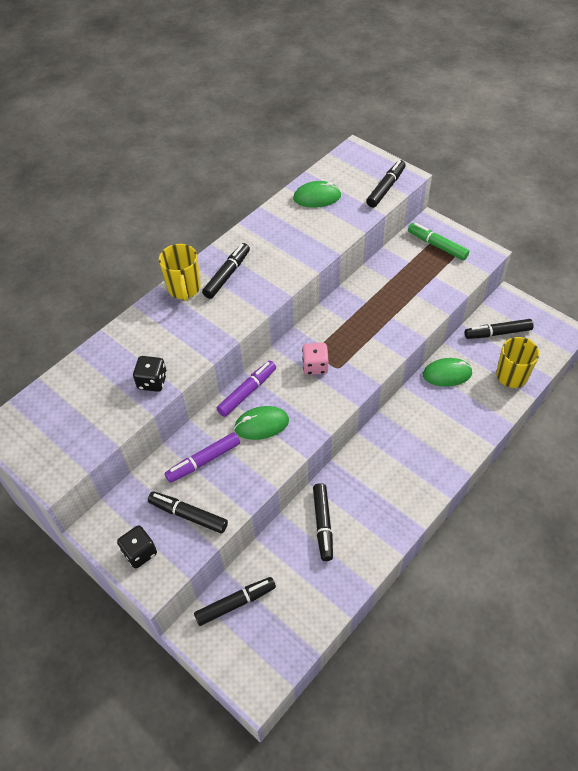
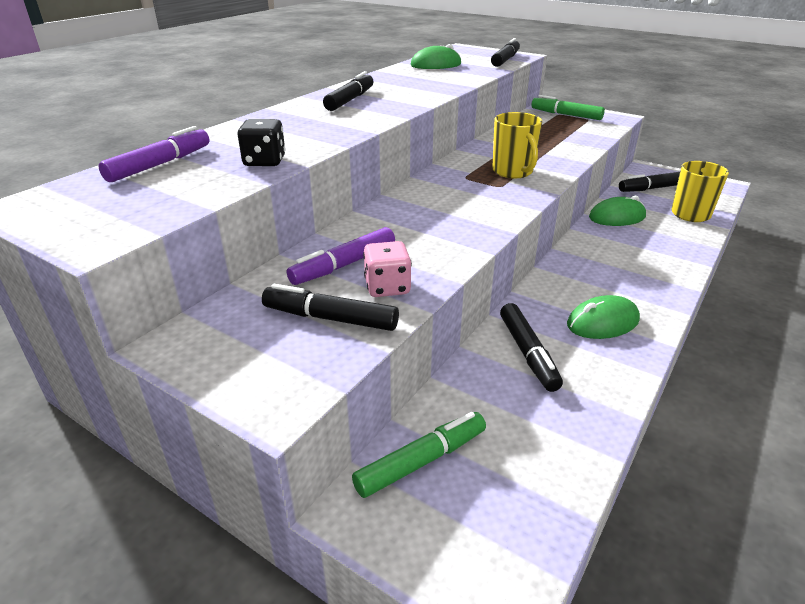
camera: 10 degrees left, 20 degrees down
(140, 552) = (251, 367): black dice -> none
(184, 289) = (299, 108): yellow mug -> yellow mug (513, 172)
(236, 603) = (422, 461): black marker -> green marker
(247, 392) = (391, 207): purple marker -> purple marker (160, 164)
(261, 424) = (419, 230): green mouse -> green mouse (602, 322)
(315, 366) = (471, 186): pink dice -> pink dice (387, 287)

